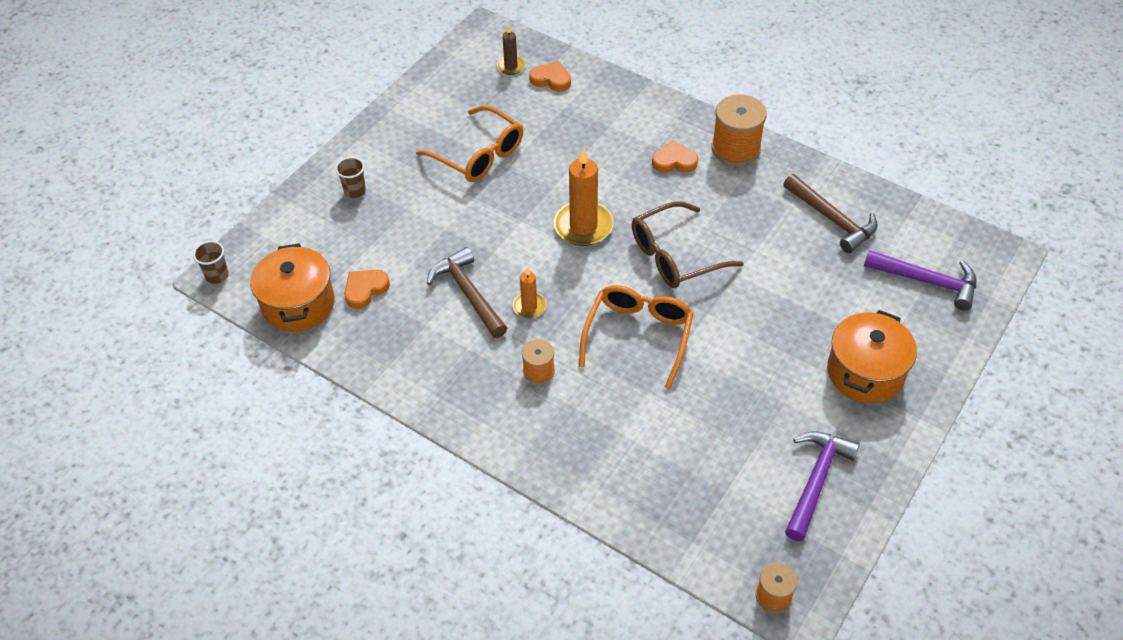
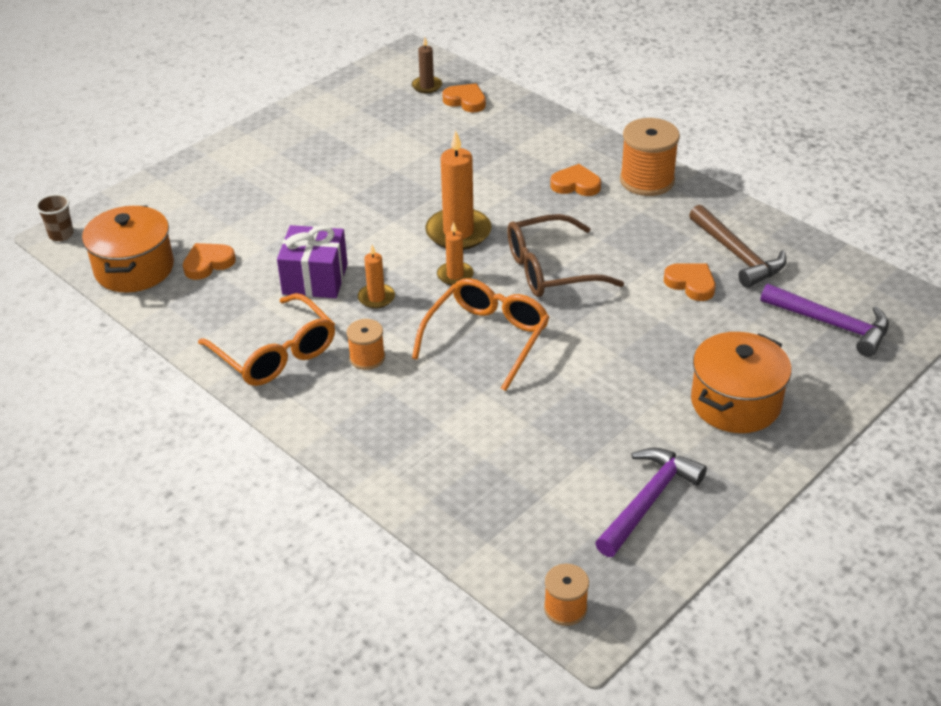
camera: 10 degrees right, 10 degrees down
(355, 191) = (228, 177): brown cup -> none
(468, 293) = (315, 279): brown hammer -> purple gift
(479, 155) = (367, 158): orange glasses -> orange glasses (275, 353)
(592, 273) = (455, 275): none -> orange candle
(800, 255) = (691, 284): none -> orange heart

